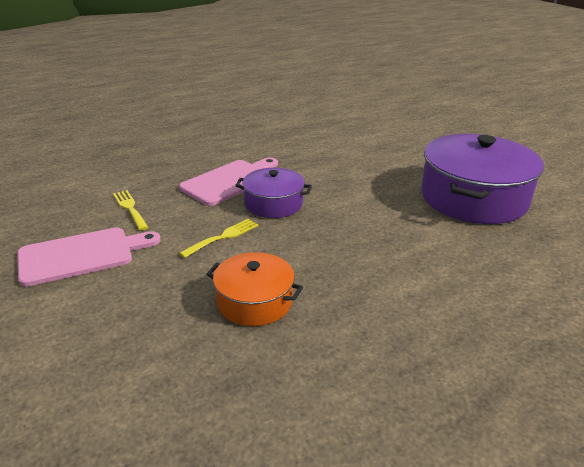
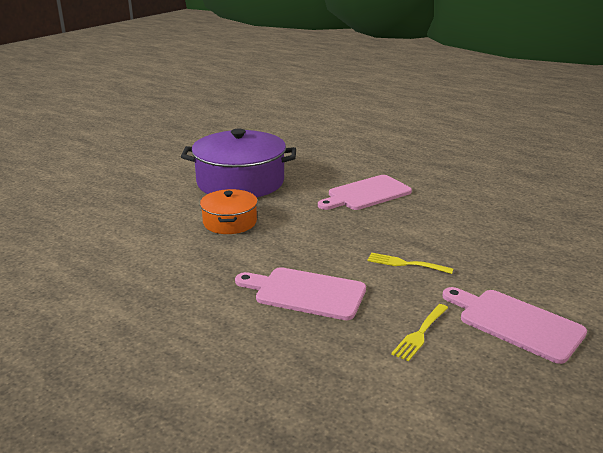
camera: 115 degrees left, 5 degrees down
(254, 302) = (459, 230): orange pot -> orange pot (230, 222)
(273, 204) = (328, 256): purple pot -> none
(399, 269) = (366, 194): none -> pink cutting board

